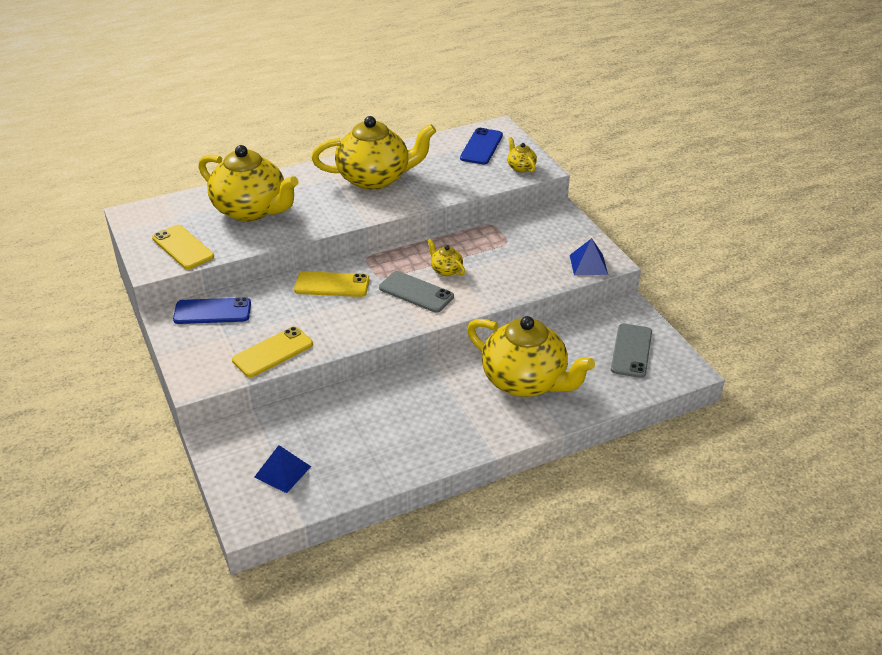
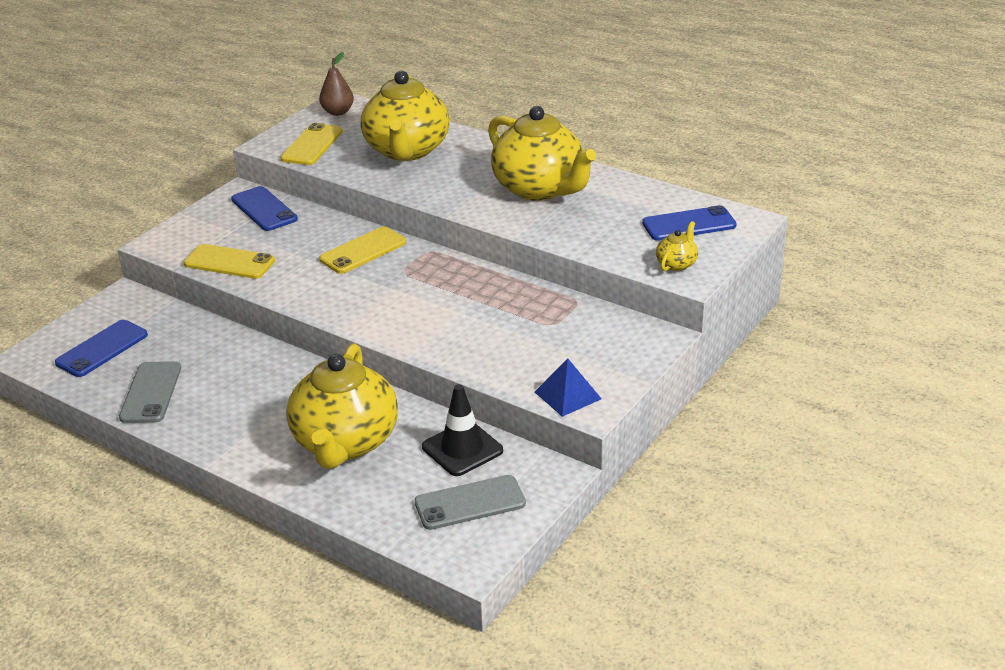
camera: 60 degrees right, 5 degrees down
(145, 219) = (338, 112): none -> brown pear
(282, 471) = (102, 349): blue pyramid -> blue phone
(332, 285) = (363, 251): yellow phone -> yellow phone turned 75 degrees clockwise
(416, 292) = (397, 301): grey phone -> grey phone (151, 392)
(446, 270) = (455, 305): yellow teapot -> none
(574, 334) = (462, 449): none -> black traffic cone

